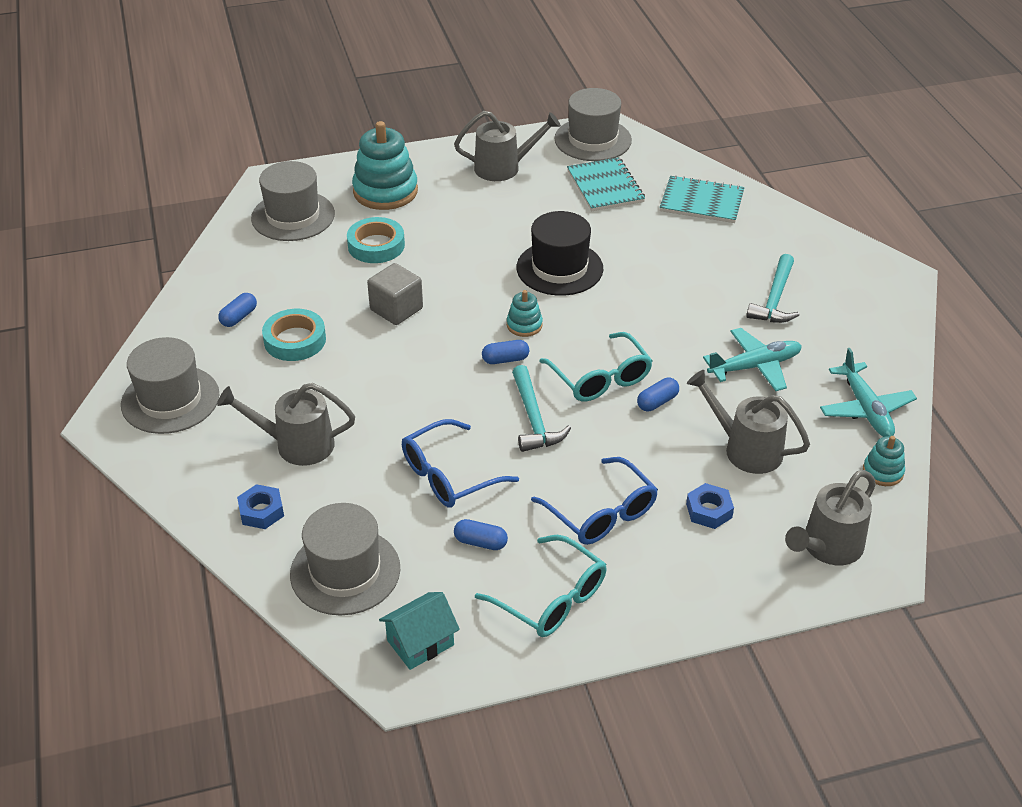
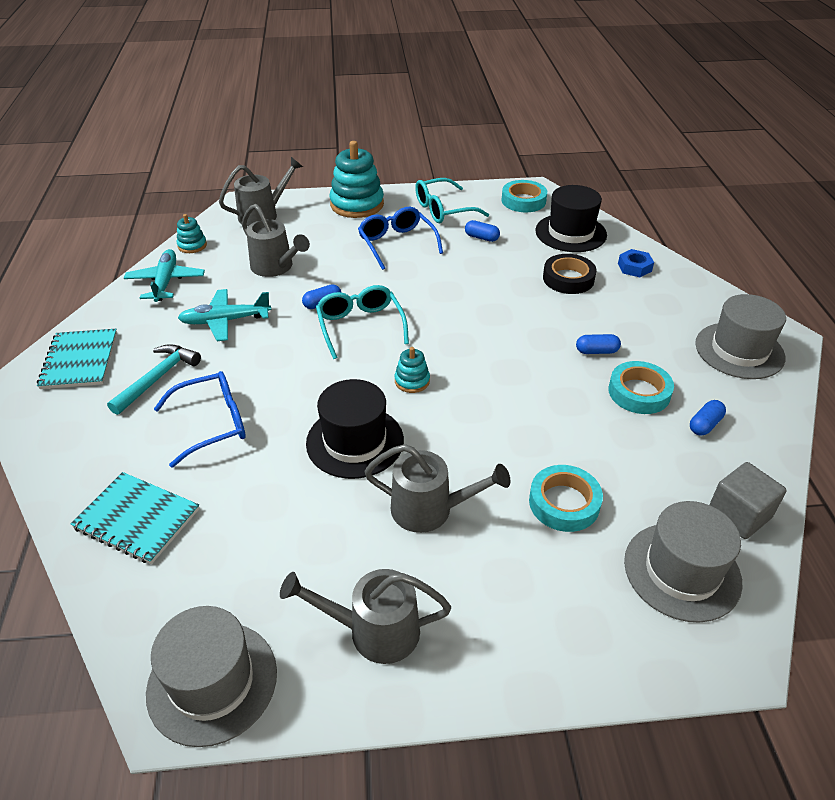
camera: 170 degrees left, 0 degrees up
(296, 445) = (618, 305): grey watering can -> grey watering can (431, 510)
(345, 571) = (570, 233): grey hat -> black hat
(355, 479) = (568, 279): none -> black tape
(385, 191) = (555, 603): turquoise stacking toy -> turquoise stacking toy (357, 204)
(396, 309) = (538, 413): grey cube -> grey cube (739, 515)
(420, 643) = (523, 201): turquoise house -> turquoise tape
(448, 476) = (499, 274): blue glasses -> blue glasses (213, 423)
(505, 359) = (438, 351): blue capsule -> blue capsule (596, 351)
(534, 418) = (426, 303): turquoise hammer -> none
(552, 599) = (443, 210): turquoise glasses -> turquoise glasses turned 75 degrees counterclockwise
(605, 186) = (245, 566): turquoise notebook -> turquoise notebook (80, 360)
(709, 510) = (324, 238): blue nut -> none

